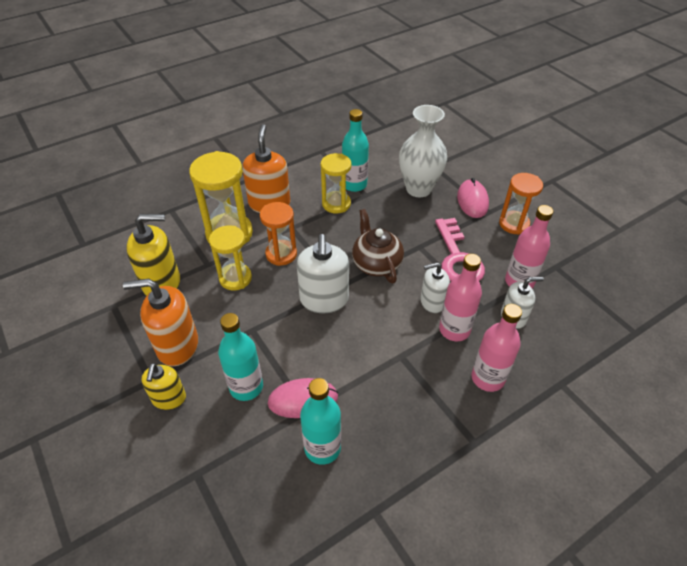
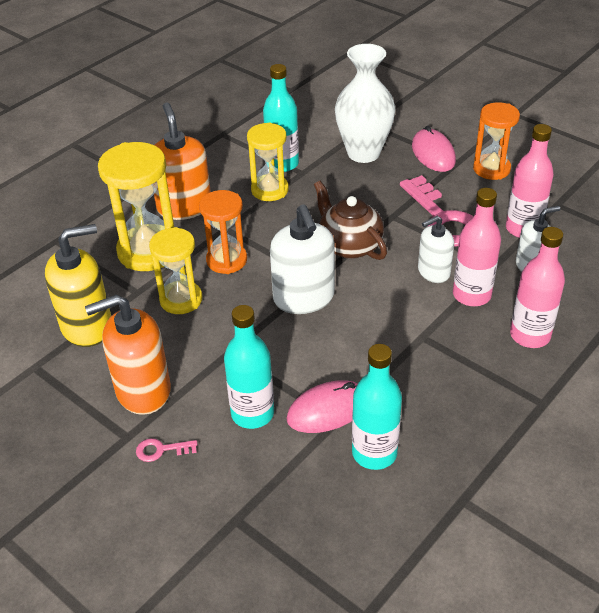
camera: 15 degrees left, 5 degrees down
(169, 398) = (161, 450): yellow soap dispenser -> pink key

